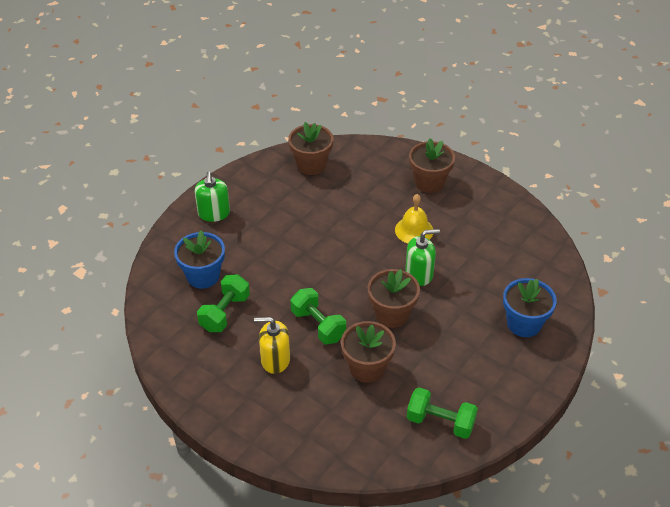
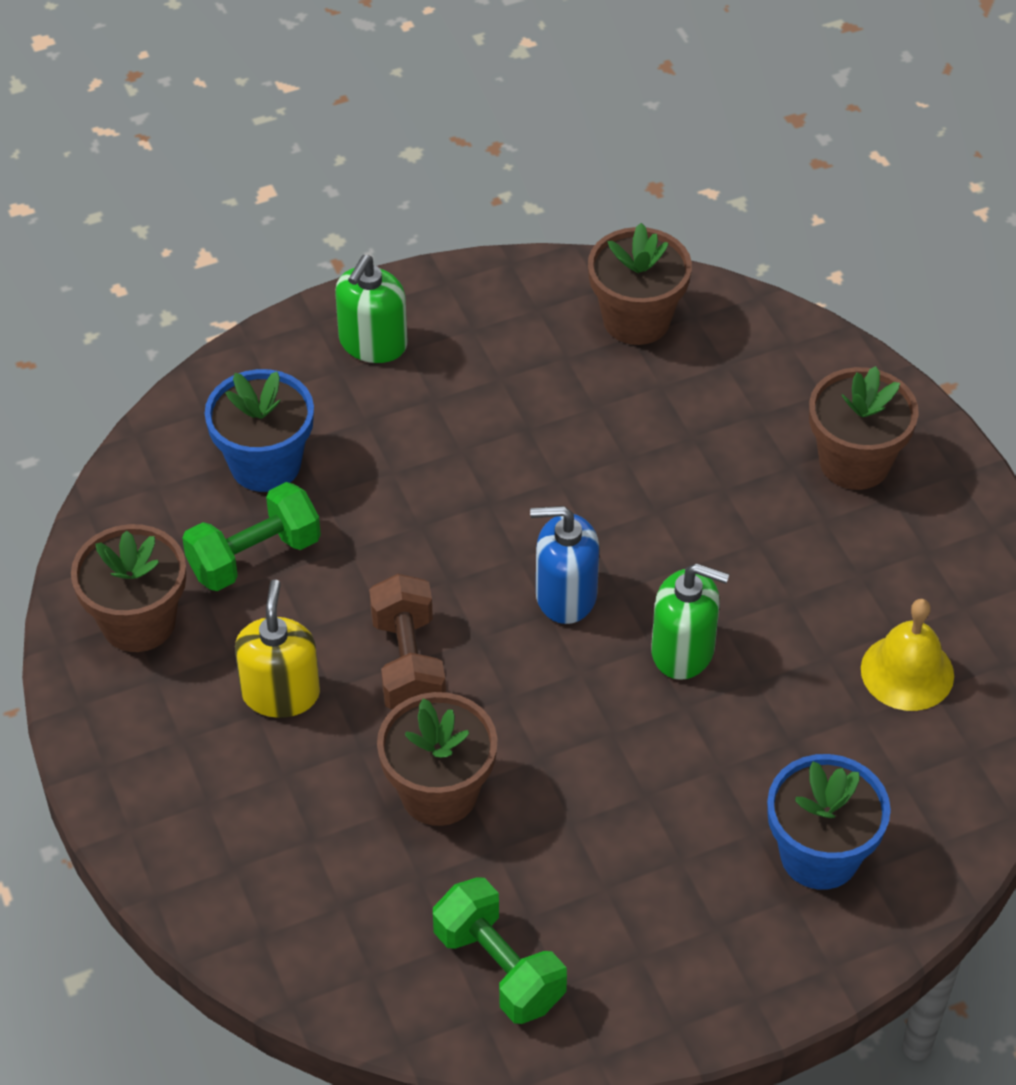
camera: 30 degrees right, 5 degrees up
(275, 360) = (281, 693): yellow soap dispenser -> yellow soap dispenser turned 60 degrees clockwise
(318, 325) = (408, 663): green dumbbell -> brown dumbbell
(360, 273) = (565, 595): none -> blue soap dispenser
(392, 314) = (566, 708): brown flower pot -> brown flower pot (138, 622)
(414, 230) = (743, 553): yellow bell -> yellow bell (907, 672)

